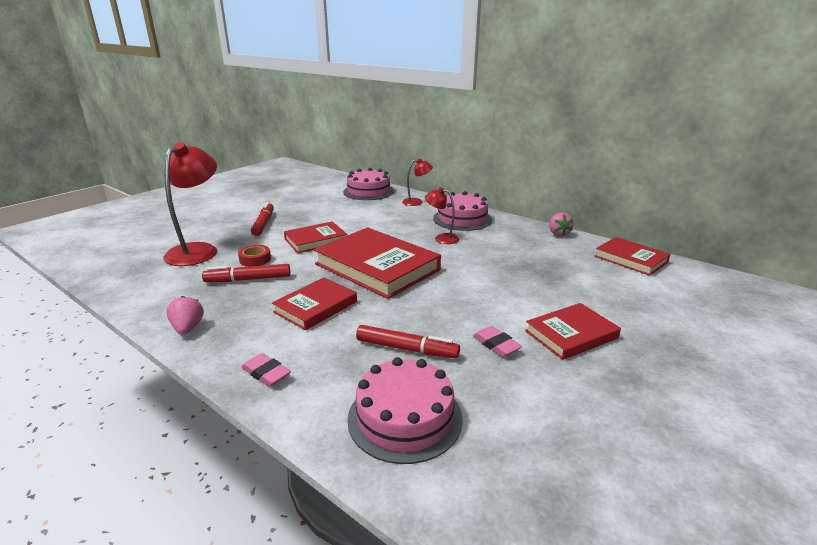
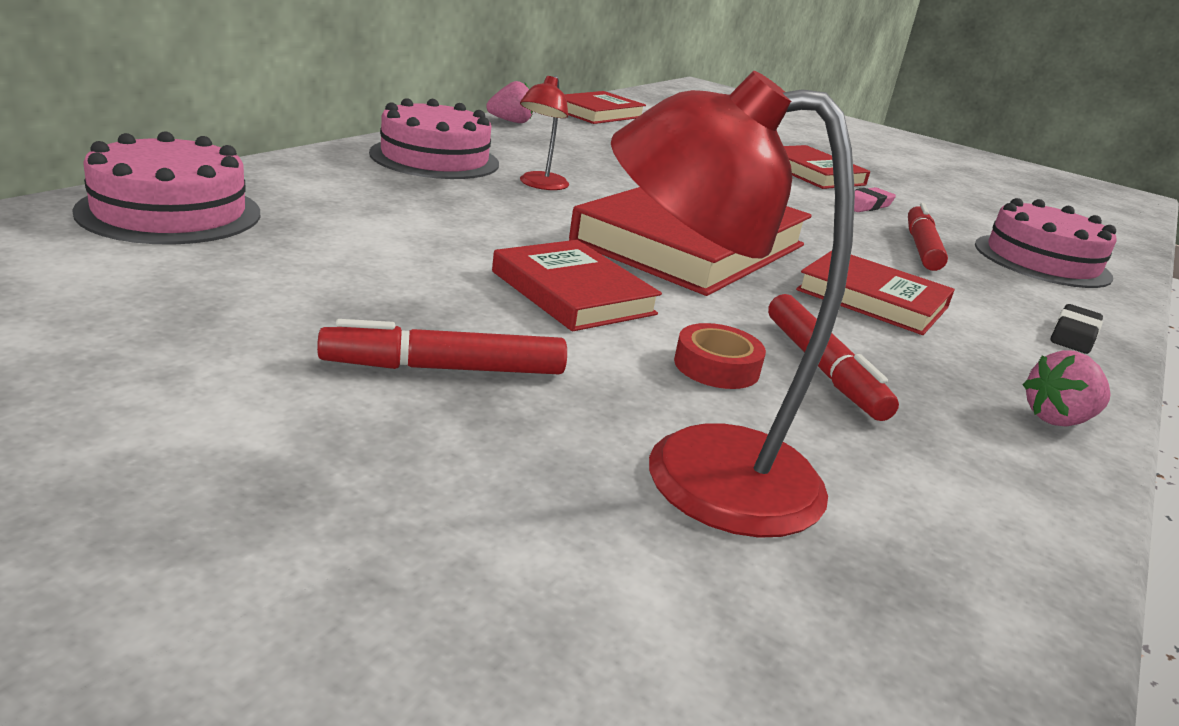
camera: 100 degrees left, 0 degrees up
(266, 373) = (1073, 335): pink eraser -> black eraser
(416, 202) = (304, 176): red lamp -> none

